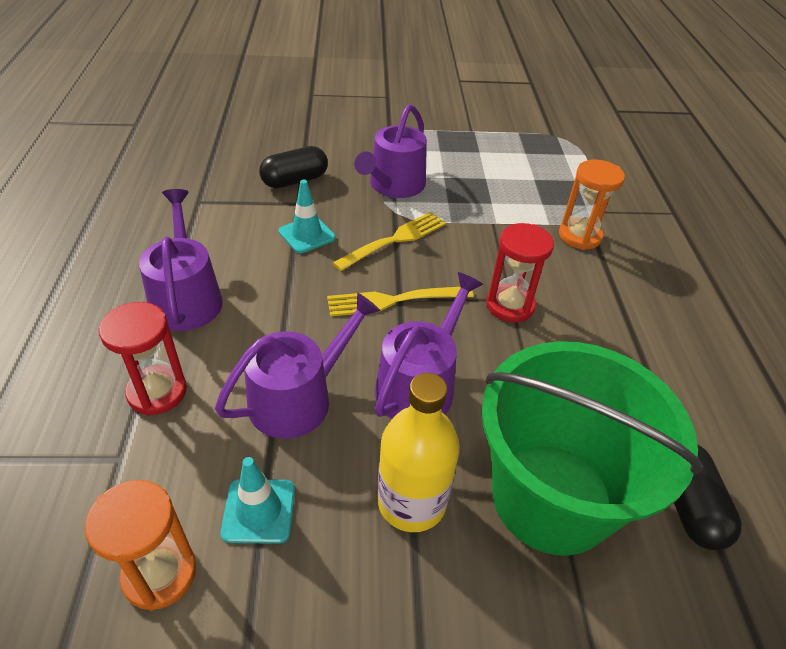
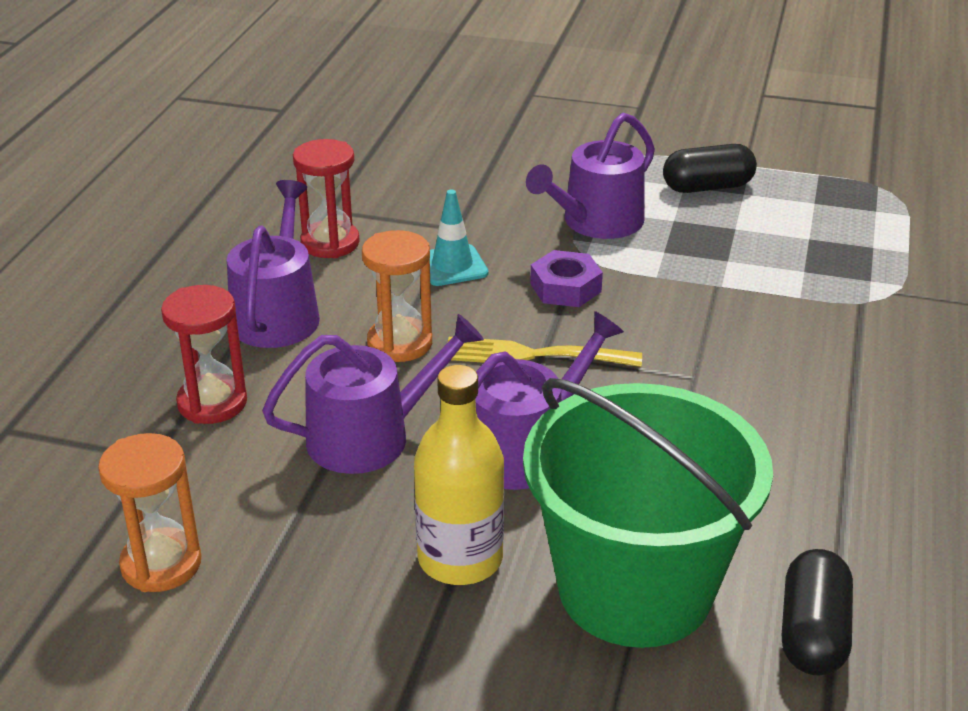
camera: 20 degrees right, 10 degrees down
(259, 511) = (283, 532): turquoise traffic cone -> none
(295, 180) = (462, 200): black capsule -> black capsule (707, 187)
(394, 240) = (565, 288): yellow fork -> purple nut
(510, 305) = (689, 384): red hourglass -> red hourglass (330, 243)
(580, 236) = (838, 318): orange hourglass -> orange hourglass (400, 343)

